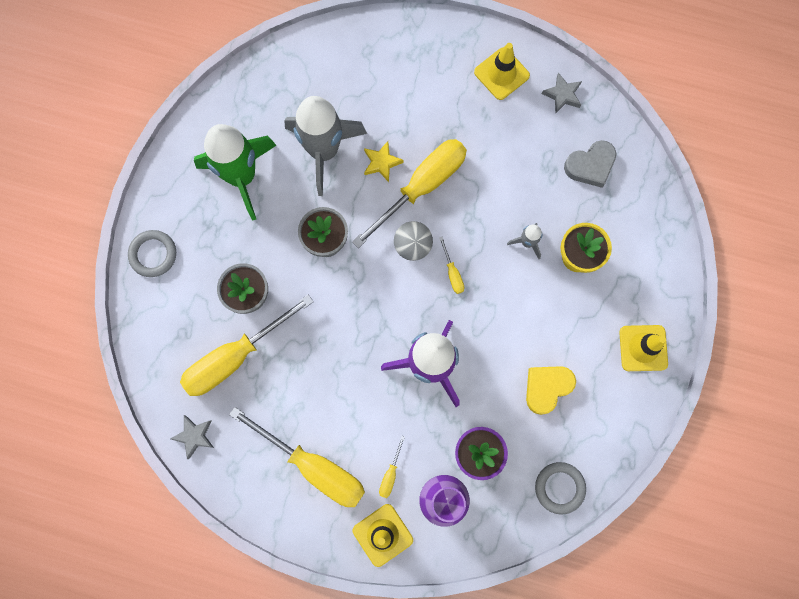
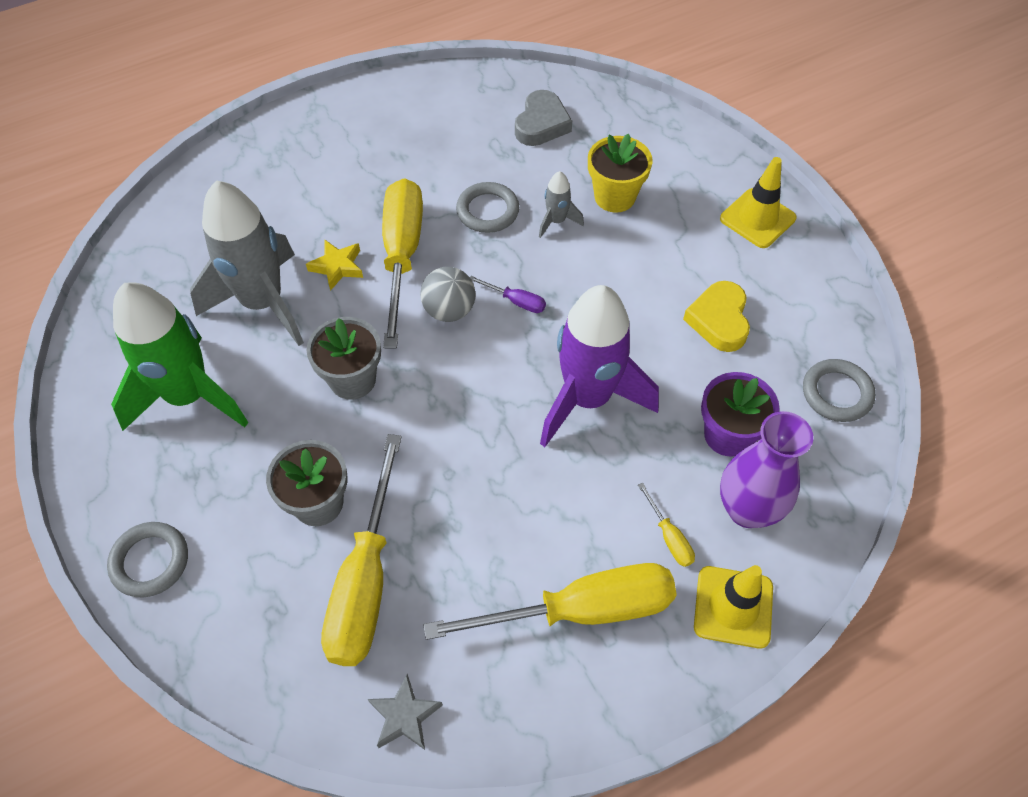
camera: 45 degrees left, 20 degrees down
(452, 273) = (516, 301): yellow screwdriver -> purple screwdriver
(496, 200) = (487, 211): none -> grey ring
(501, 74) = (379, 116): yellow traffic cone -> none
(562, 95) = (454, 93): grey star -> none

